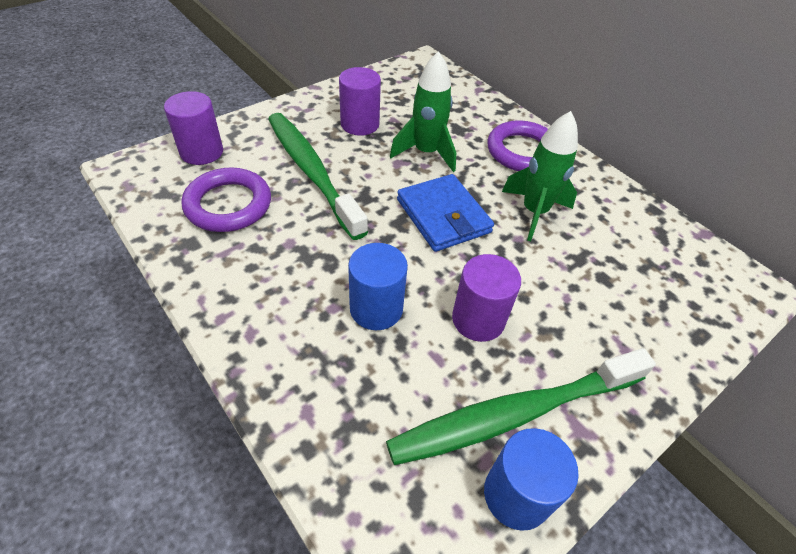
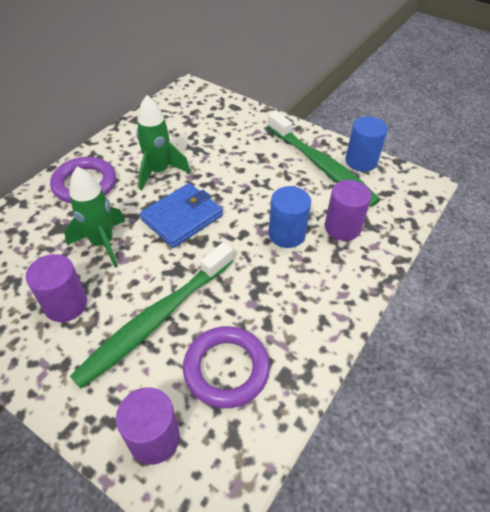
camera: 105 degrees left, 0 degrees up
(478, 319) = (269, 186): purple cylinder -> purple cylinder (342, 227)

